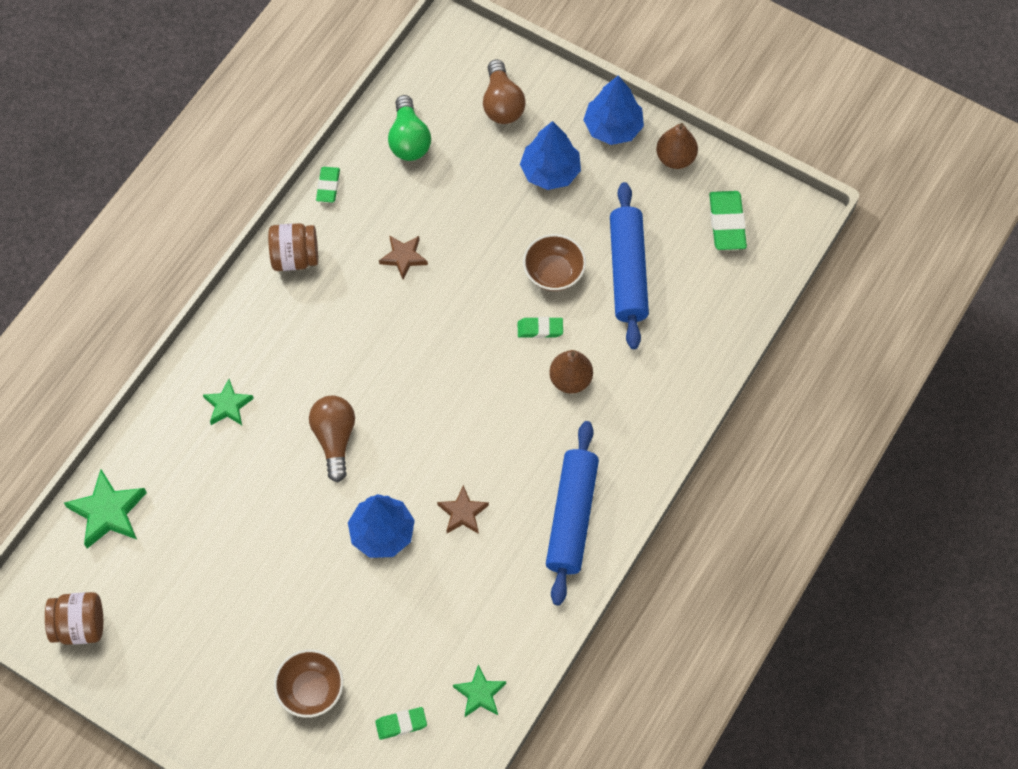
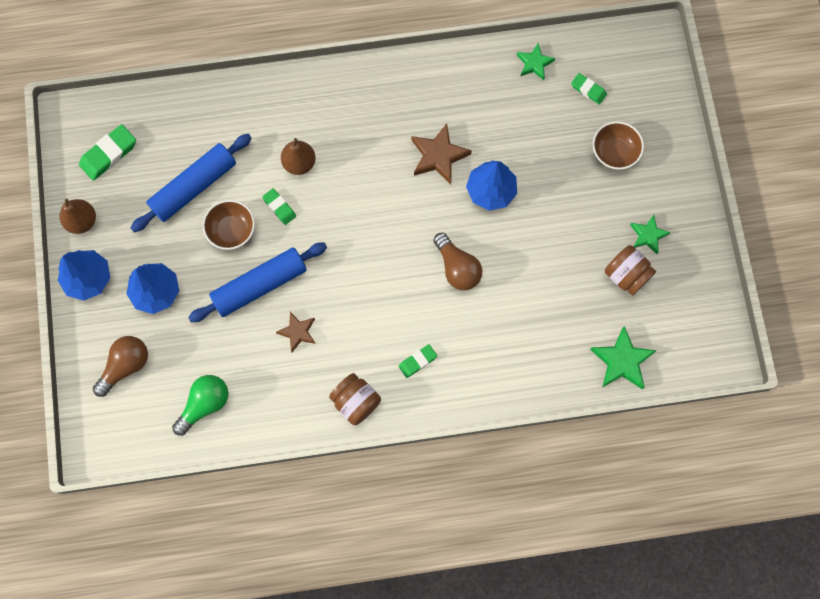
camera: 130 degrees left, 10 degrees up
(80, 625) = (699, 312): brown jar -> brown jar (626, 275)
(228, 405) = (492, 351): green star -> green star (648, 235)
(328, 186) = (285, 427): green eraser -> green eraser (417, 361)
(334, 439) = (457, 268): brown light bulb -> brown light bulb turned 75 degrees counterclockwise
(463, 513) = (438, 156): brown star -> brown star, size x1.57
(571, 517) = (388, 95): blue rolling pin -> blue rolling pin (260, 285)

